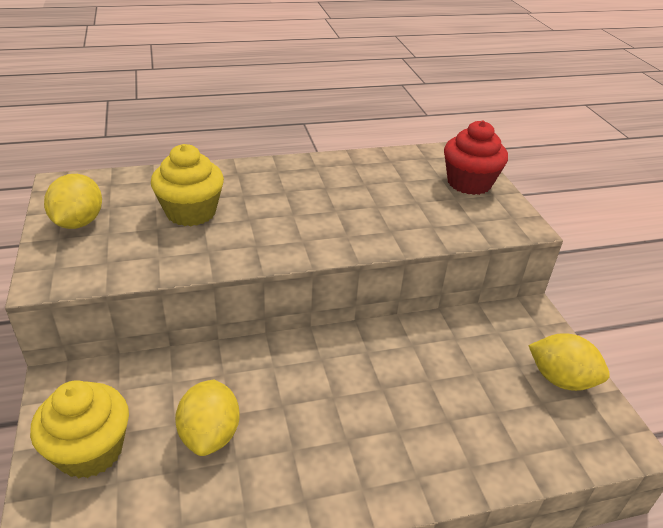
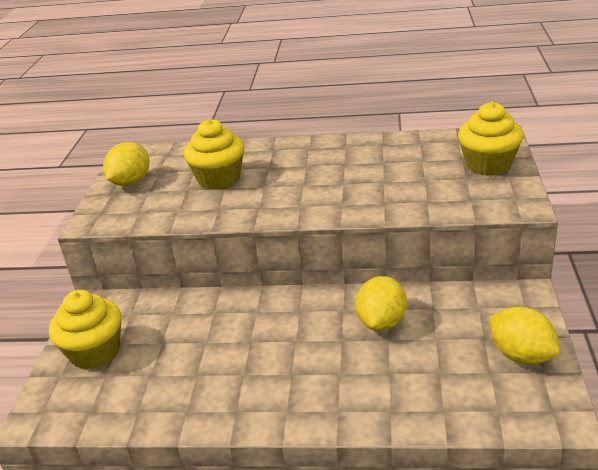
camera: 25 degrees right, 5 degrees down
(210, 434) = (184, 354): yellow lemon -> yellow lemon (382, 322)
(469, 183) = (488, 165): red cupcake -> yellow cupcake

